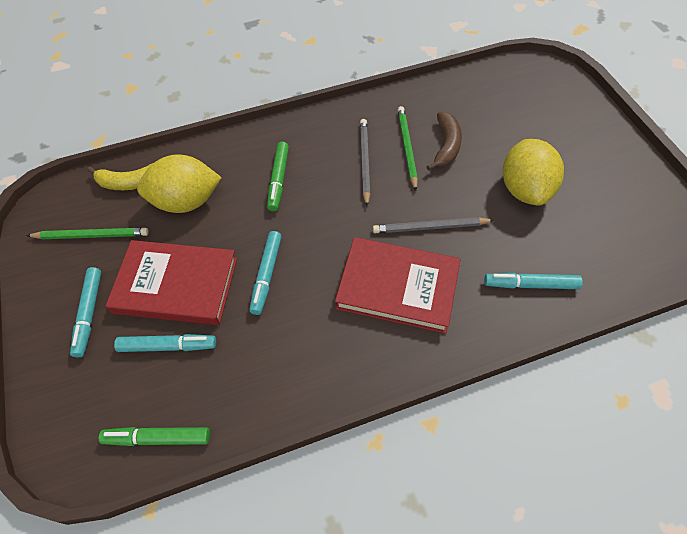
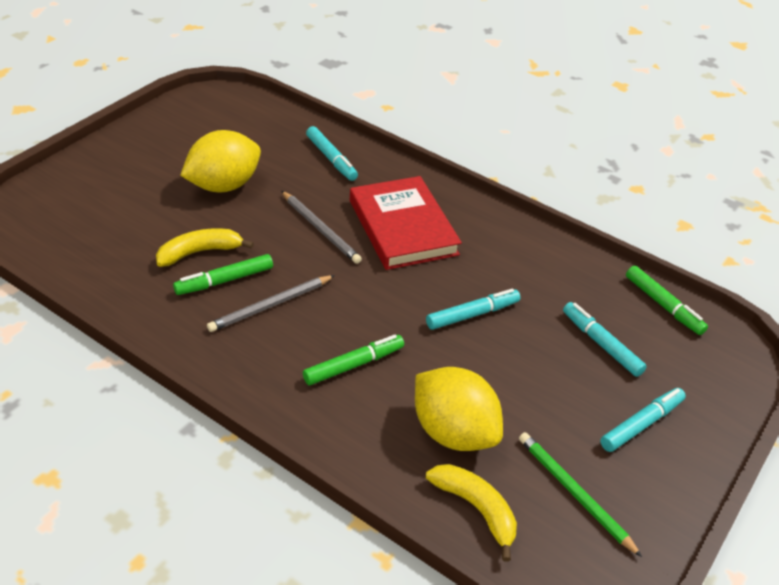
camera: 130 degrees left, 15 degrees down
(176, 285) = (548, 375): red book -> none
(407, 148) = (224, 280): green pencil -> green marker
(446, 146) = (199, 252): brown banana -> yellow banana

